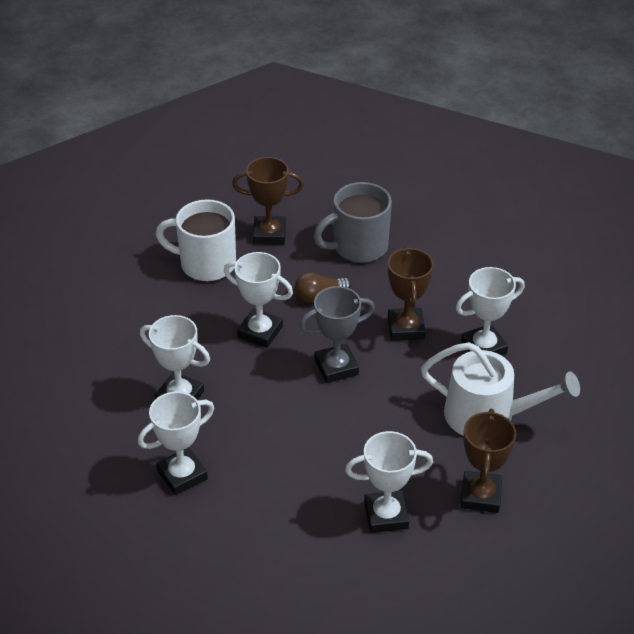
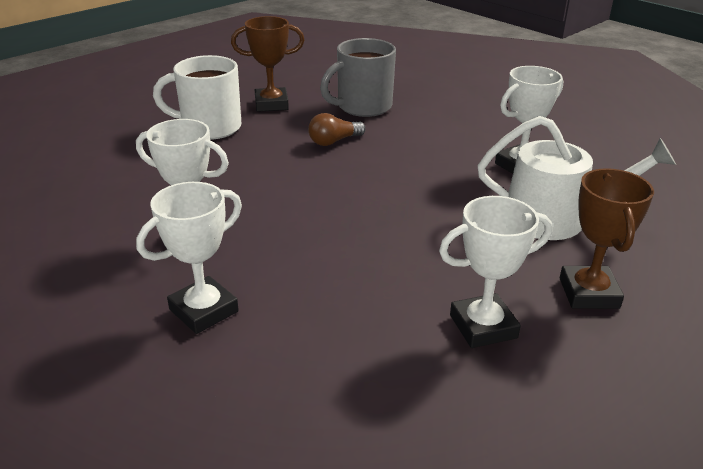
camera: 10 degrees left, 10 degrees down
(260, 332) = (277, 172): white trophy -> none
(336, 367) = (370, 193): grey trophy -> none
(406, 328) = (433, 158): brown trophy -> none

